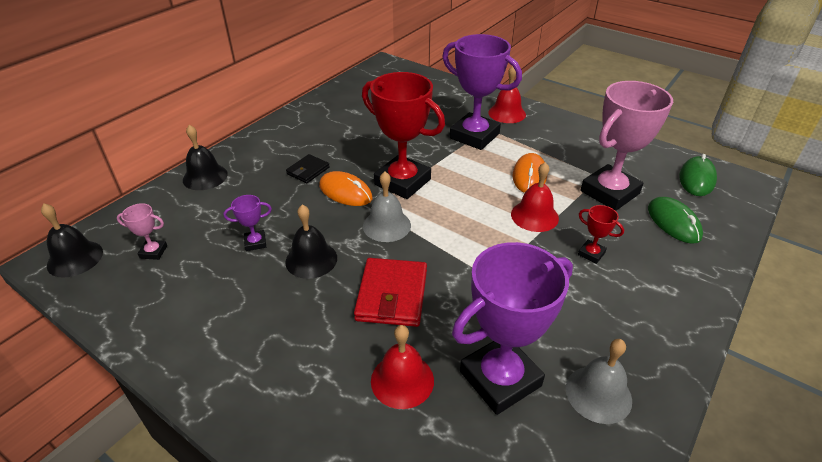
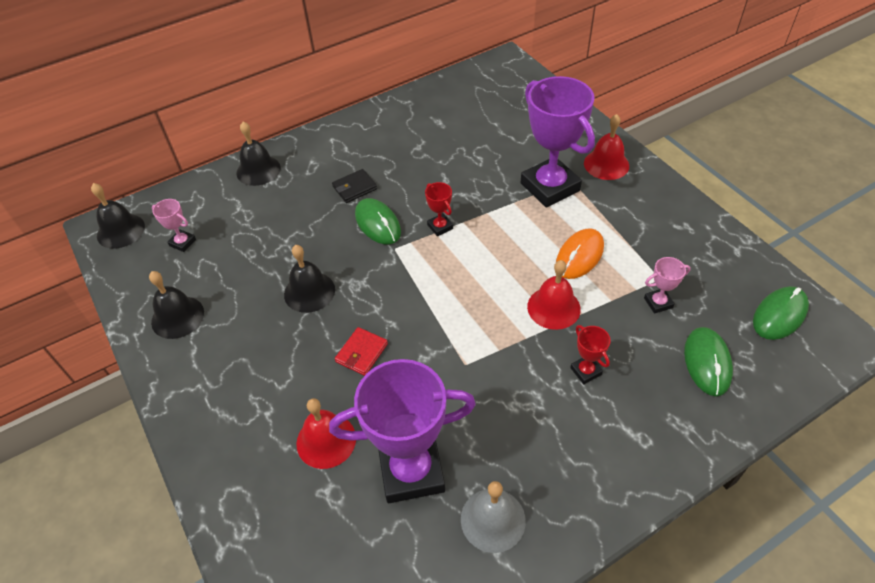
camera: 25 degrees right, 10 degrees up
(180, 318) = (177, 317): none -> black bell
(255, 243) = (270, 258): purple trophy -> none
(345, 192) = (378, 223): orange mouse -> green mouse
(386, 225) = (397, 274): grey bell -> none
(392, 295) = (361, 353): red wallet -> red wallet, size x0.57
(402, 182) = (440, 227): red trophy -> red trophy, size x0.43
(609, 192) = (658, 303): pink trophy -> pink trophy, size x0.43

